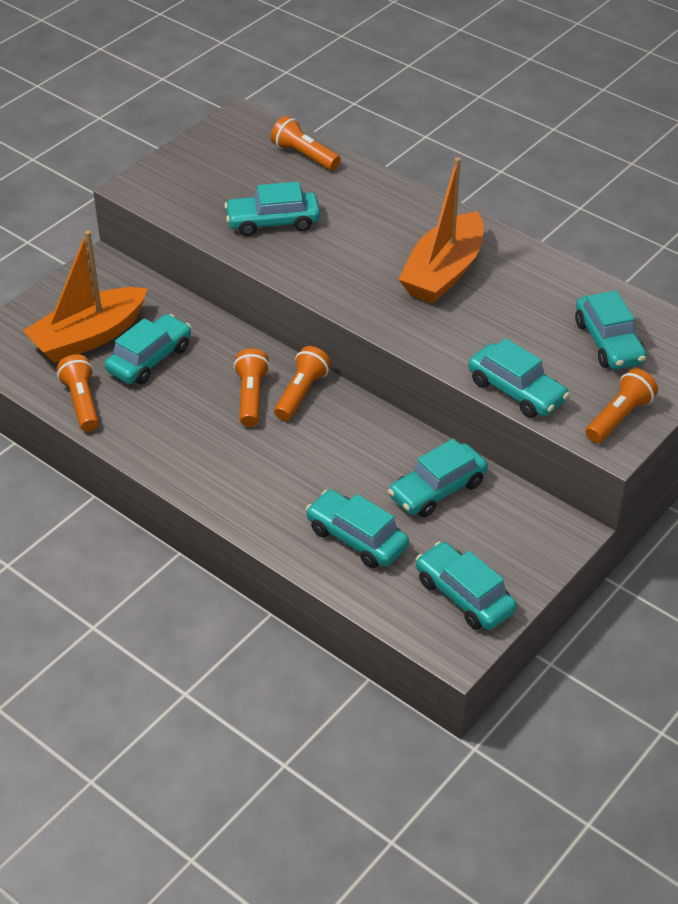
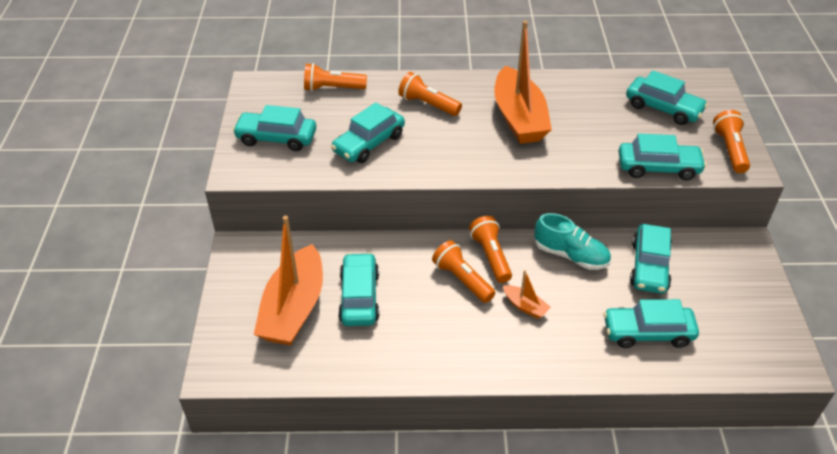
camera: 40 degrees left, 0 degrees up
(82, 402) = (349, 362): orange flashlight -> orange flashlight (428, 104)
(277, 450) = (525, 306): none -> orange boat
(375, 436) = (570, 255): none -> turquoise shoe
(464, 595) = (751, 325): turquoise car -> turquoise car (276, 138)

